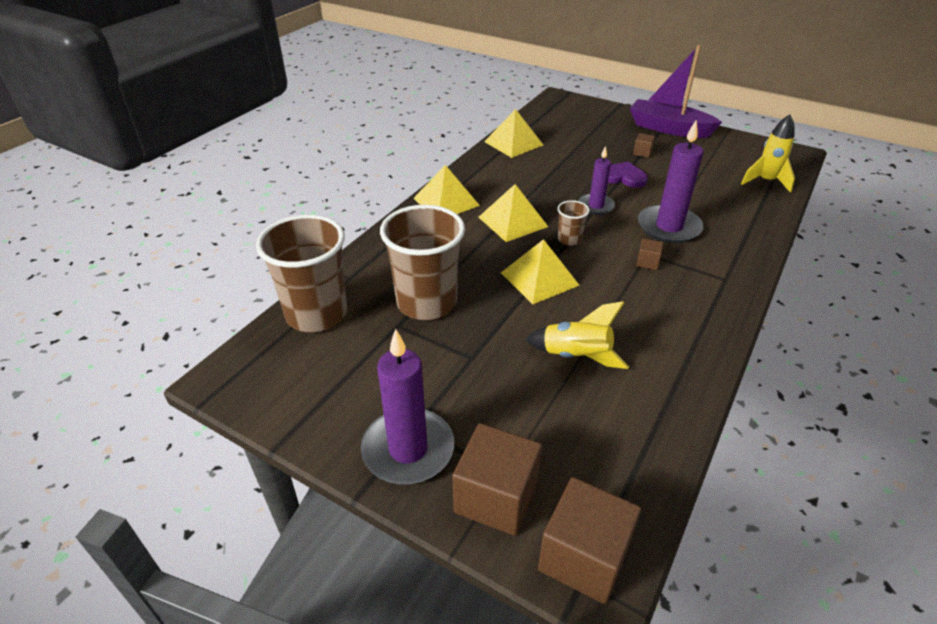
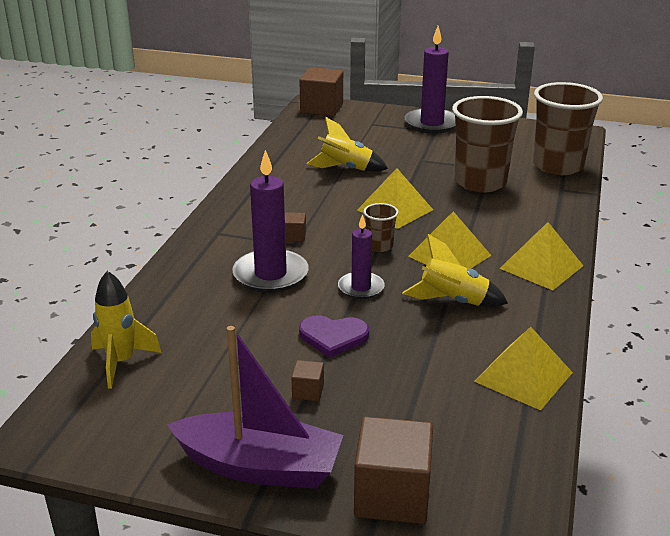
camera: 165 degrees right, 10 degrees down
(496, 497) = (373, 117): brown cube -> brown cube (392, 495)
(531, 187) = (453, 301): none -> yellow rocket

